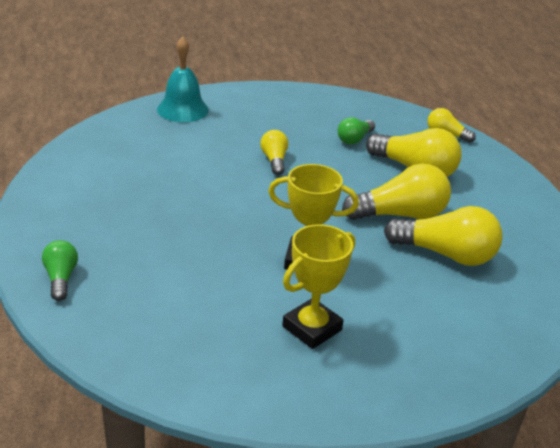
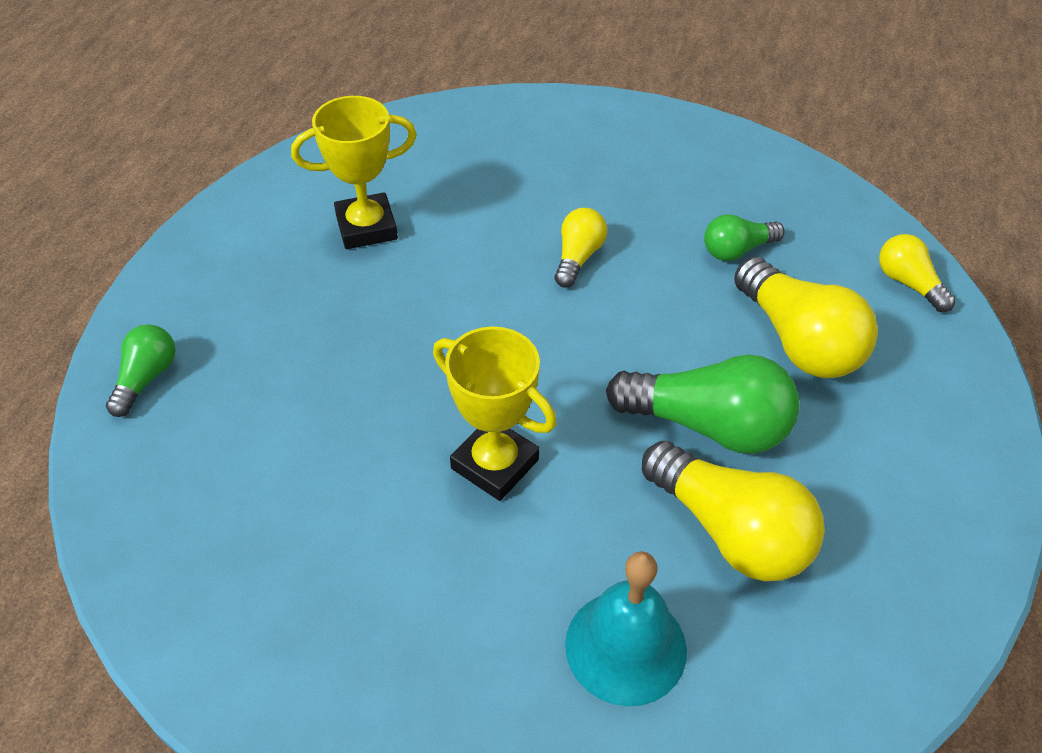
camera: 30 degrees right, 15 degrees up
(182, 109) = (506, 125): turquoise bell -> turquoise bell (625, 647)
(312, 328) = (415, 594): yellow trophy -> yellow trophy (366, 227)
(400, 215) = (708, 425): yellow light bulb -> green light bulb

